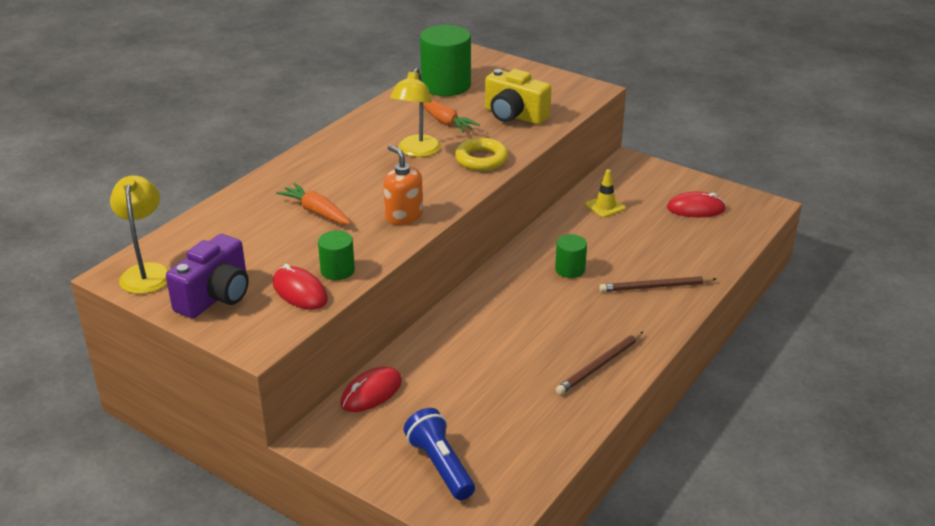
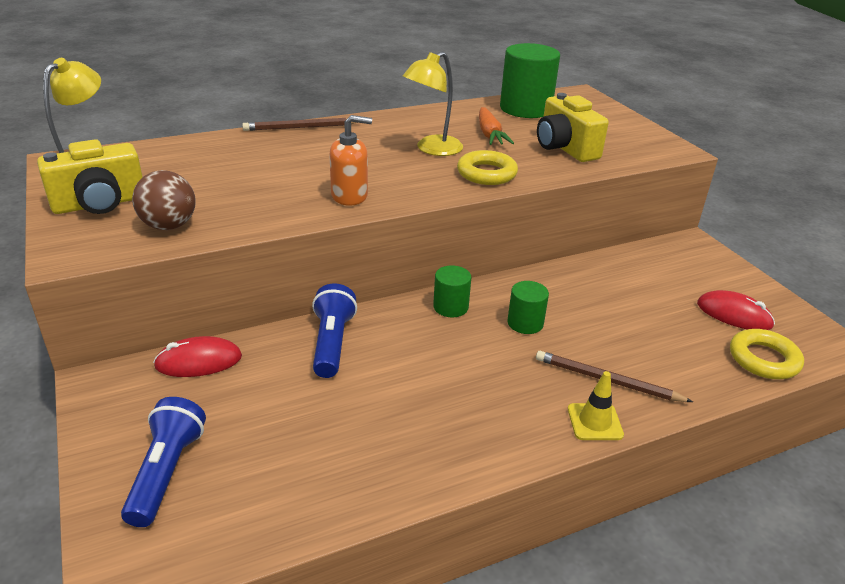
camera: 30 degrees right, 0 degrees up
(216, 297) = (100, 204): purple camera -> yellow camera
(300, 292) = (169, 226): red mouse -> brown ball
(316, 212) = (279, 167): orange carrot -> none
(337, 270) = (226, 220): green cylinder -> green cylinder (450, 307)
(403, 216) = (350, 196): orange soap dispenser -> orange soap dispenser turned 90 degrees clockwise
(452, 339) = (332, 343): none -> blue flashlight
(599, 365) = (454, 442): brown pencil -> brown pencil (300, 127)
(605, 206) = (625, 276): yellow traffic cone -> yellow traffic cone (594, 422)
(735, 233) = (763, 359): none -> yellow ring

